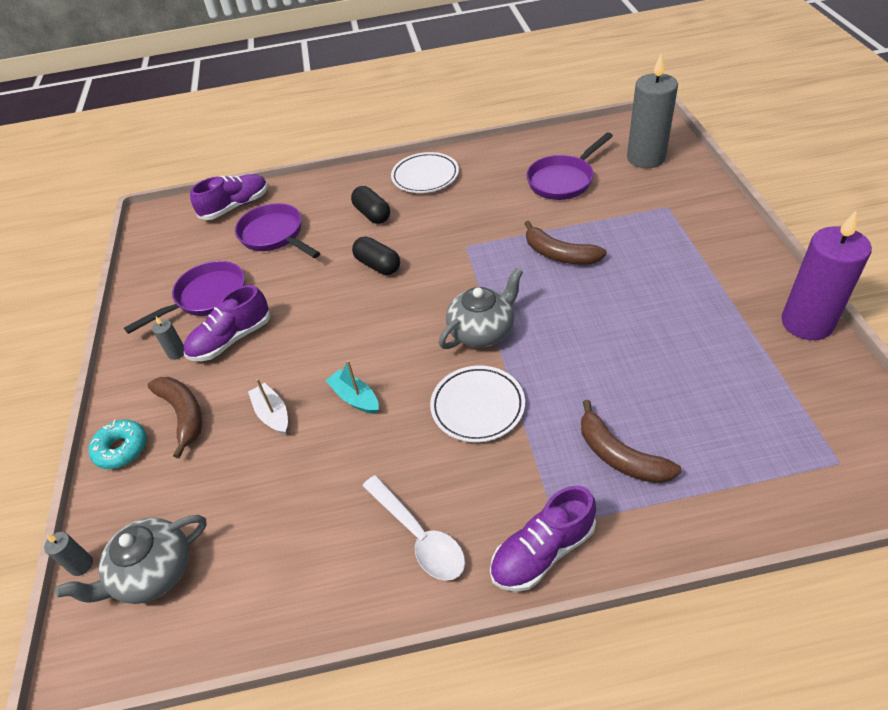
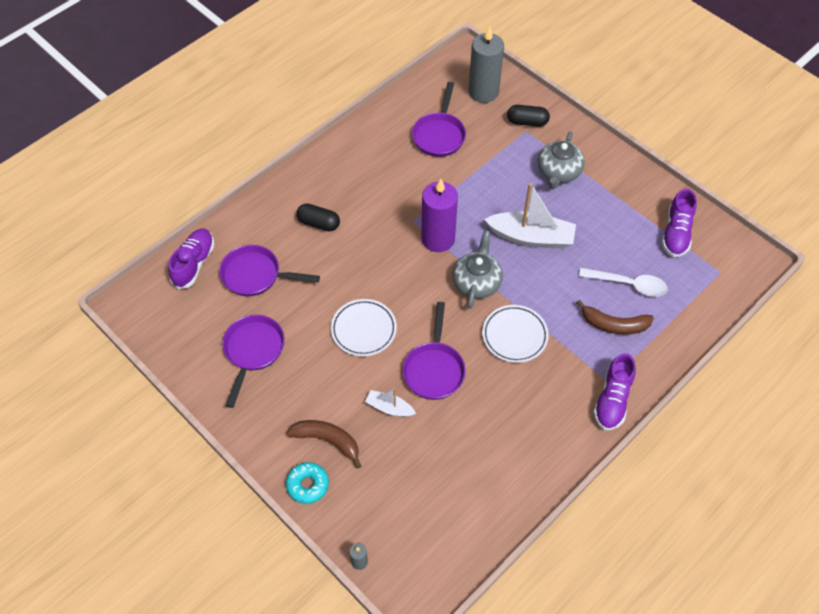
camera: 40 degrees left, 10 degrees up
(153, 573) = (409, 538): grey teapot -> grey teapot (558, 172)
(177, 353) = (275, 403): grey candle -> none
(231, 339) = (307, 373): purple shoe -> purple shoe (676, 233)
(355, 398) = (434, 369): turquoise boat -> purple pan
(378, 265) = (362, 265): black capsule -> black capsule (527, 122)
(418, 535) = (542, 429): white spoon -> white spoon (628, 284)
(425, 176) = (331, 171): white plate -> white plate (364, 329)
(559, 254) = (482, 201): brown banana -> none
(587, 310) = (531, 237): none -> white boat
(807, 323) = (658, 189): purple candle -> purple candle (438, 239)

